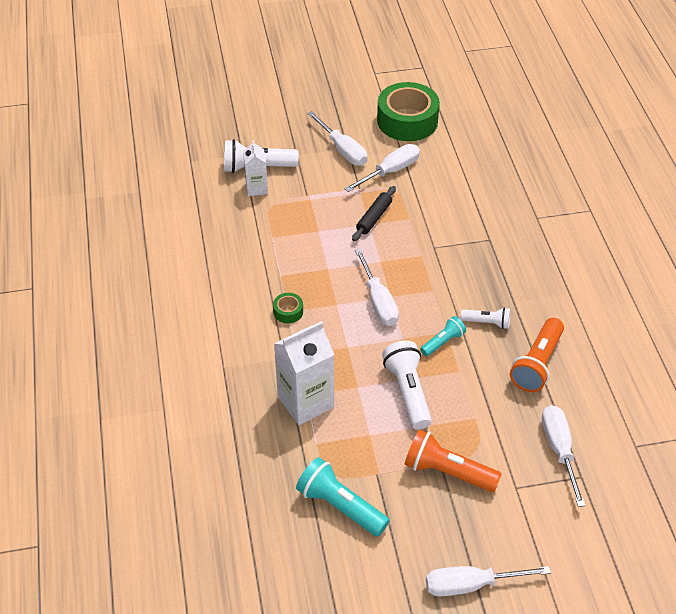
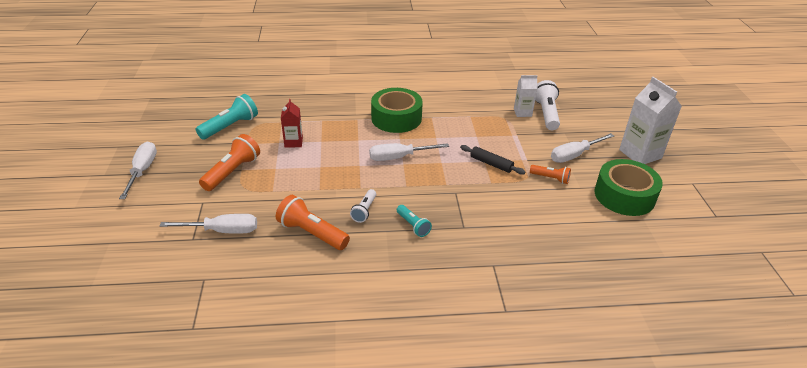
camera: 95 degrees right, 10 degrees down
(288, 311) = (396, 118): green tape -> green tape, size x2.37
(305, 402) = (316, 120): white carton -> white carton (640, 154)
(366, 417) = (293, 142): none -> red carton
(390, 171) = (550, 178): white screwdriver -> orange flashlight
(408, 392) = (308, 162): white flashlight -> none
(443, 342) = (350, 184): turquoise flashlight -> turquoise flashlight (413, 225)

